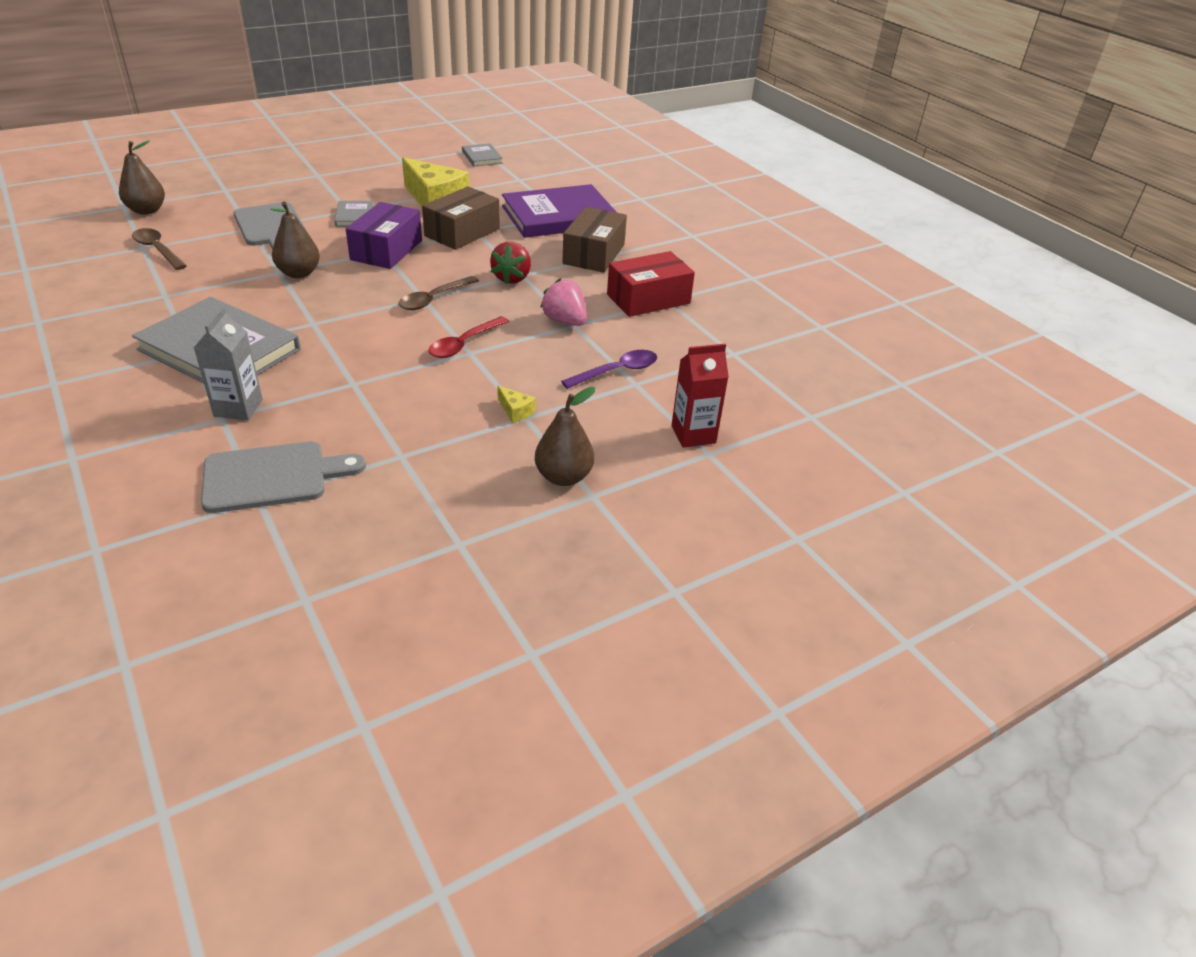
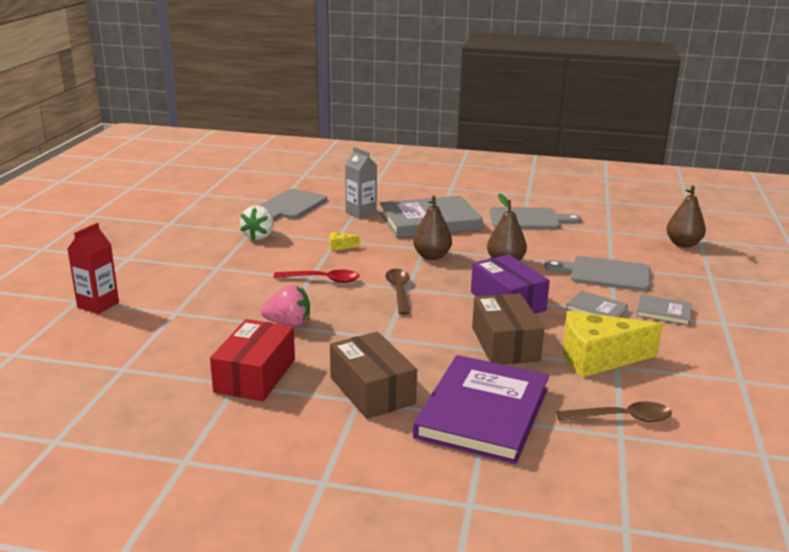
camera: 135 degrees right, 15 degrees down
(147, 295) = (528, 219): none -> grey cutting board
(157, 250) = (600, 234): brown spoon -> brown spoon (621, 418)
(409, 440) = (259, 236): none -> white strawberry
(464, 344) = (323, 280): red spoon -> red spoon turned 105 degrees clockwise
(482, 157) = (725, 441): grey book -> grey book (663, 312)
(512, 278) = (386, 331): red strawberry -> none
(515, 411) = (227, 267): yellow cheese -> yellow cheese (340, 246)
(563, 477) = (154, 257): brown pear -> brown pear (431, 256)
(617, 371) = (198, 313): purple spoon -> none

